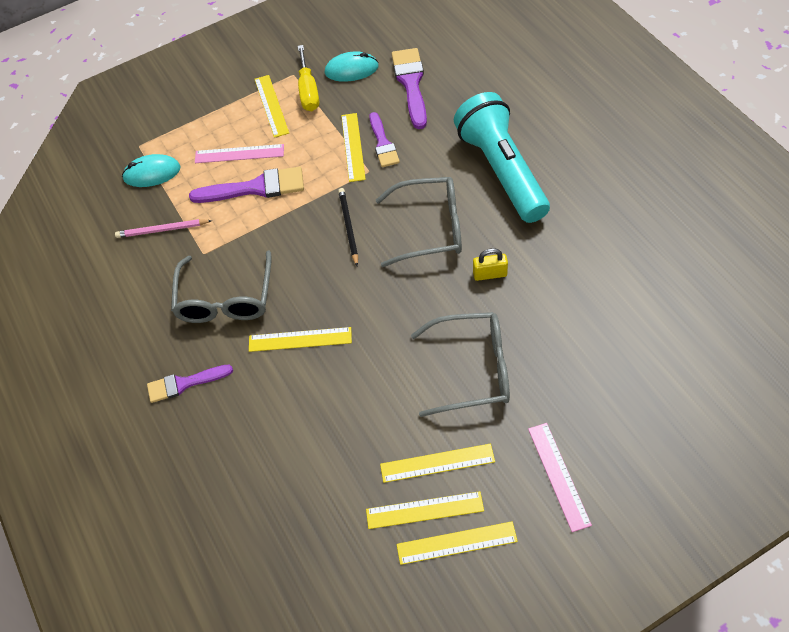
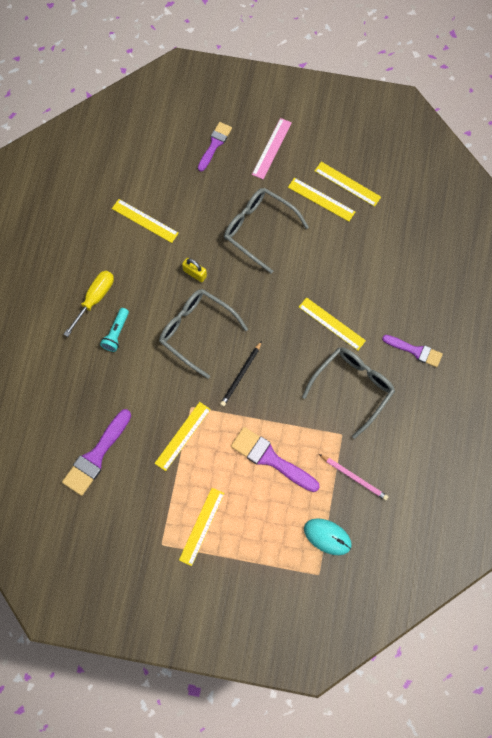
camera: 145 degrees left, 15 degrees up
(239, 154) = (258, 499): pink ruler -> none
(308, 91) = (166, 516): yellow screwdriver -> yellow screwdriver (95, 299)
(351, 70) = (120, 509): turquoise mouse -> none
(383, 143) = (162, 421): purple brush -> purple brush (215, 144)
(456, 543) = (346, 159): yellow ruler -> yellow ruler (145, 221)
(502, 171) = (116, 333): turquoise flashlight -> turquoise flashlight, size x0.41

